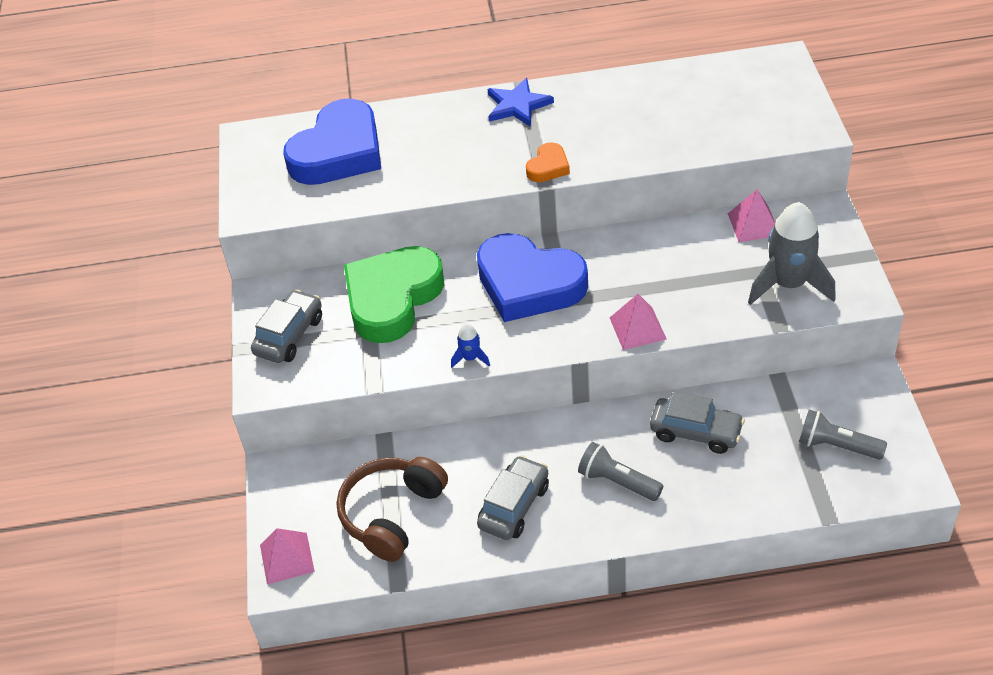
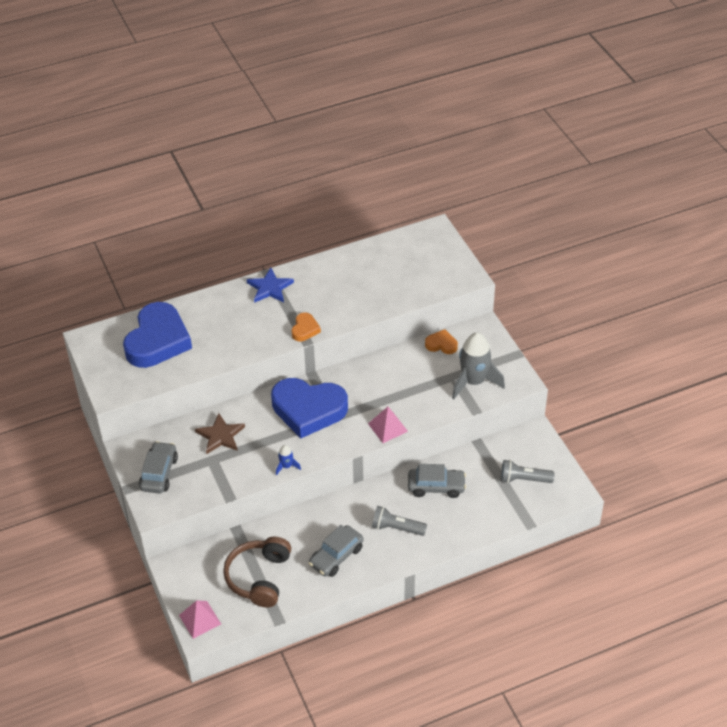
camera: 20 degrees left, 0 degrees up
(392, 299) = (220, 435): green heart -> brown star
(514, 506) = (336, 556): grey car -> grey car turned 150 degrees counterclockwise
(754, 224) = (441, 344): pink pyramid -> orange heart

